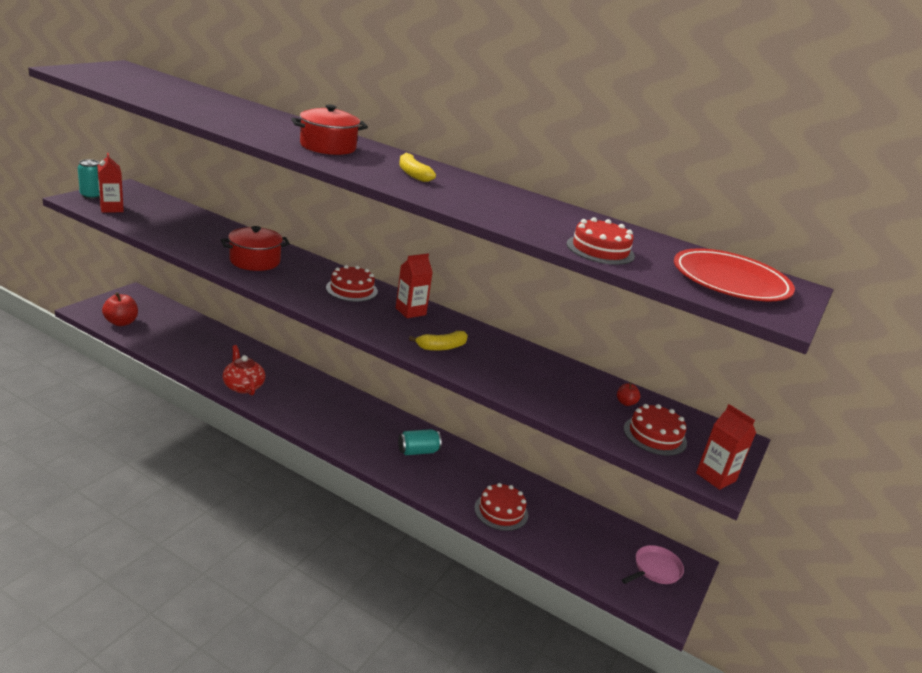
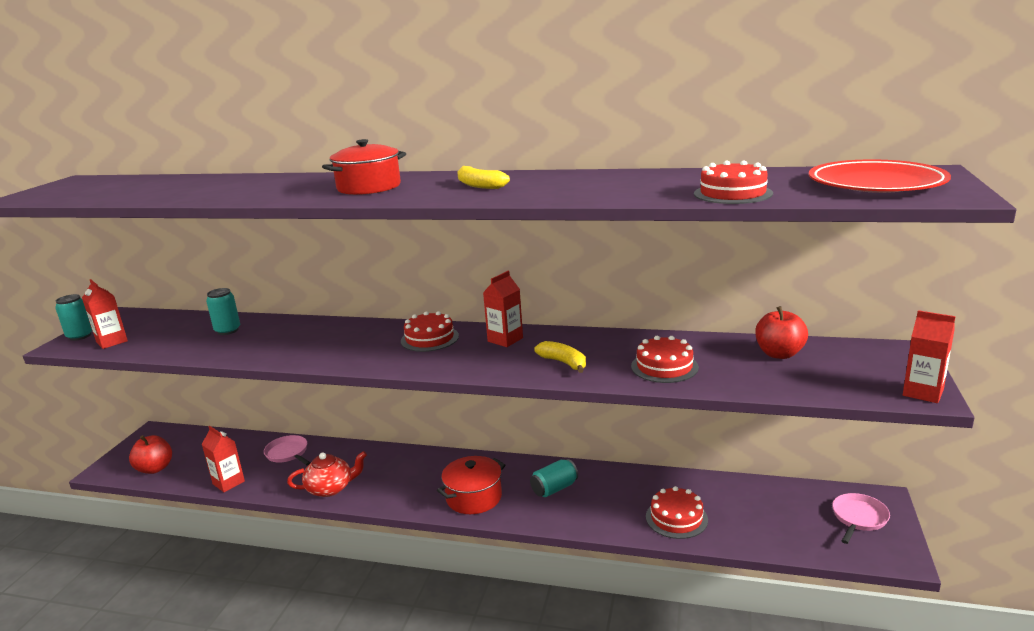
camera: 10 degrees left, 5 degrees down
(169, 353) = (228, 483): none -> red carton
(202, 229) = (228, 330): none -> turquoise can
(226, 346) = (288, 453): none -> pink pan
(243, 386) = (330, 488): red teapot -> red teapot turned 120 degrees clockwise
(255, 261) = (307, 344): red pot -> red pot (474, 497)
(441, 347) = (564, 363): yellow banana -> yellow banana turned 90 degrees counterclockwise
(625, 403) = (779, 354): red apple -> red apple, size x1.97
(655, 435) = (833, 374): red cake -> red cake (664, 367)

